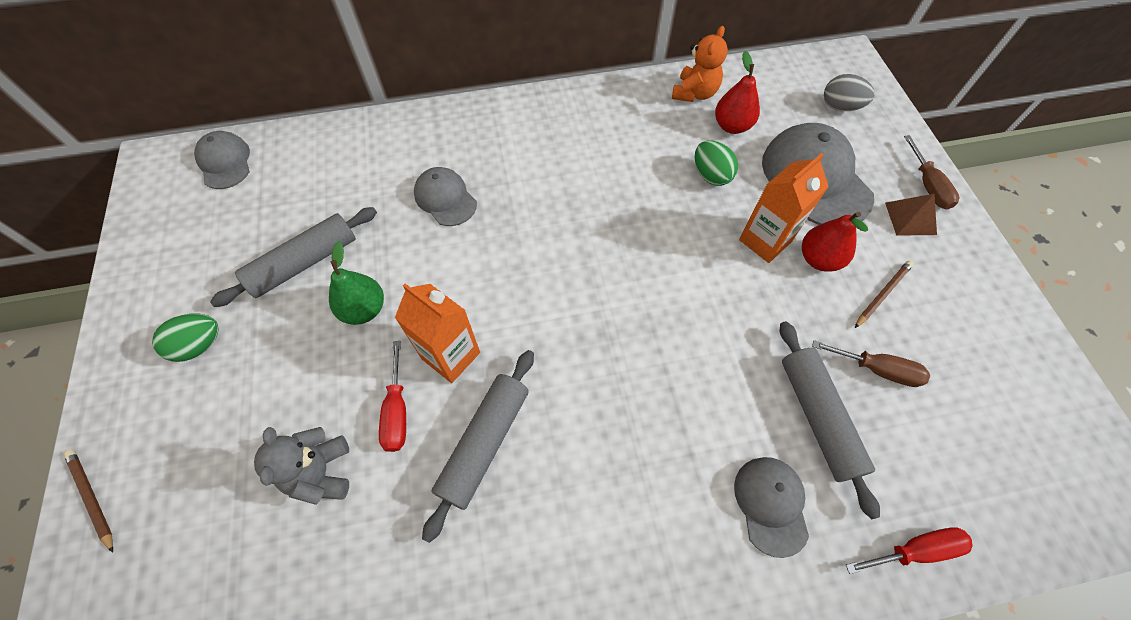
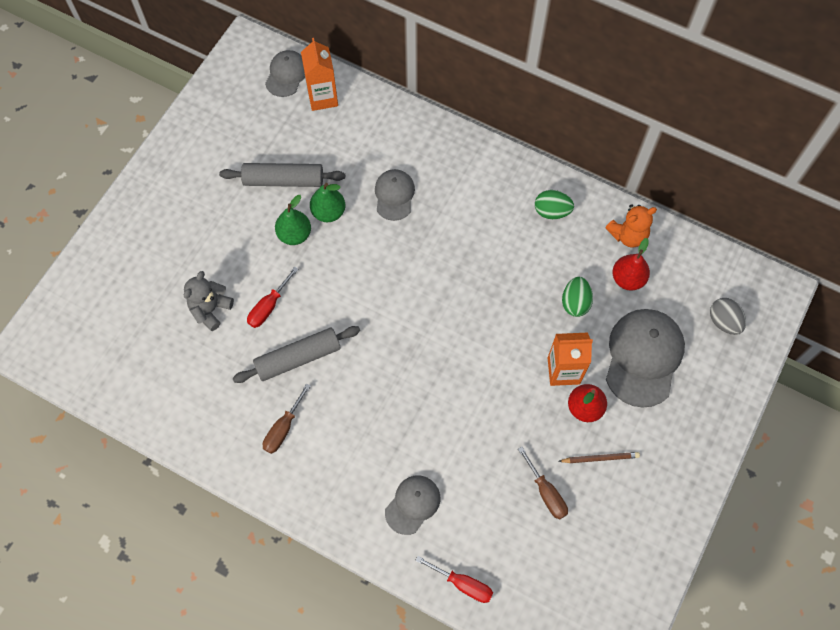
camera: 40 degrees right, 5 degrees up
(92, 498) = (103, 240): brown pencil -> none
(199, 345) = (198, 192): green egg -> green egg (551, 211)
(386, 260) = (328, 212): none -> green pear
(451, 355) = (319, 297): orange carton -> orange carton (322, 97)
(817, 417) = (483, 487): grey rolling pin -> none
(910, 218) = (677, 430): brown pyramid -> none
(927, 185) = (717, 420): brown screwdriver -> brown screwdriver (283, 428)

